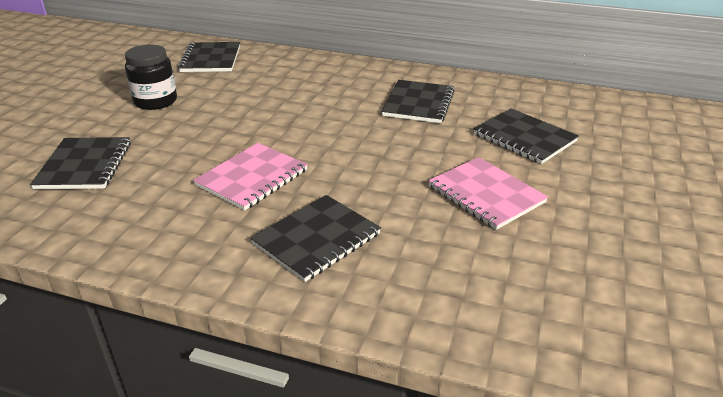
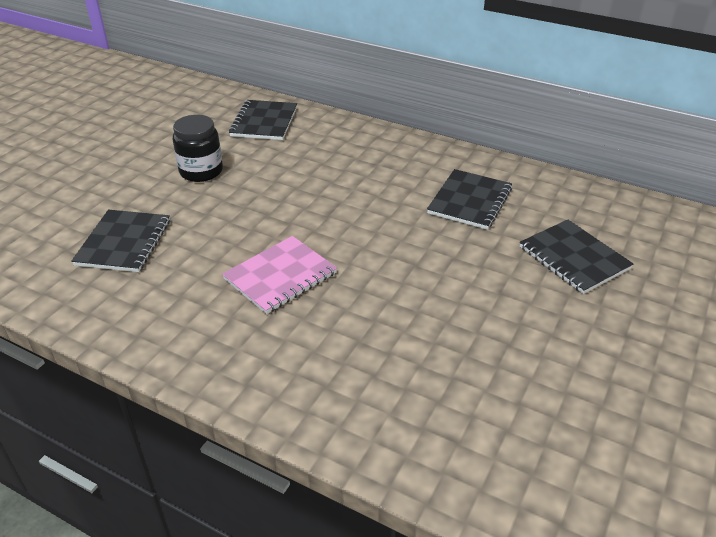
camera: 10 degrees right, 5 degrees up
(316, 239) = (329, 356): black notebook -> none
(486, 194) = (513, 325): pink notebook -> none

